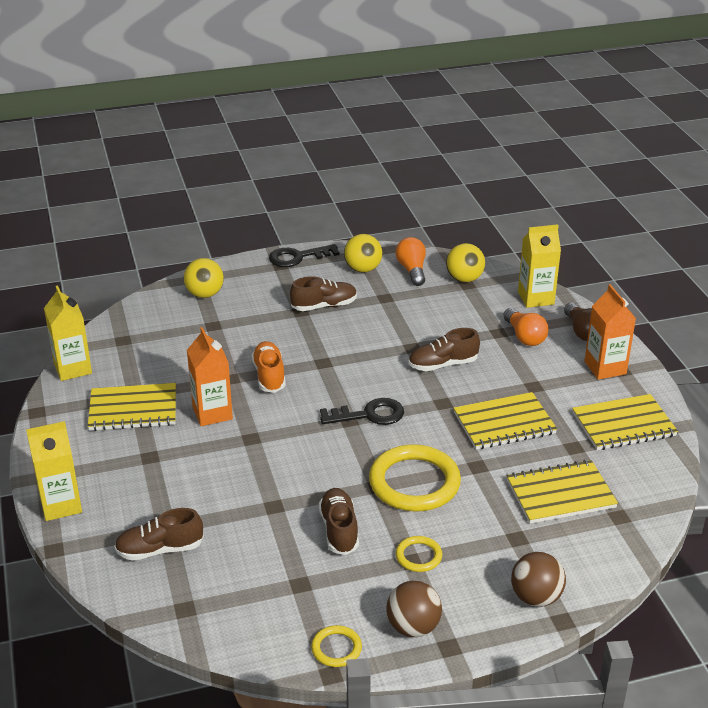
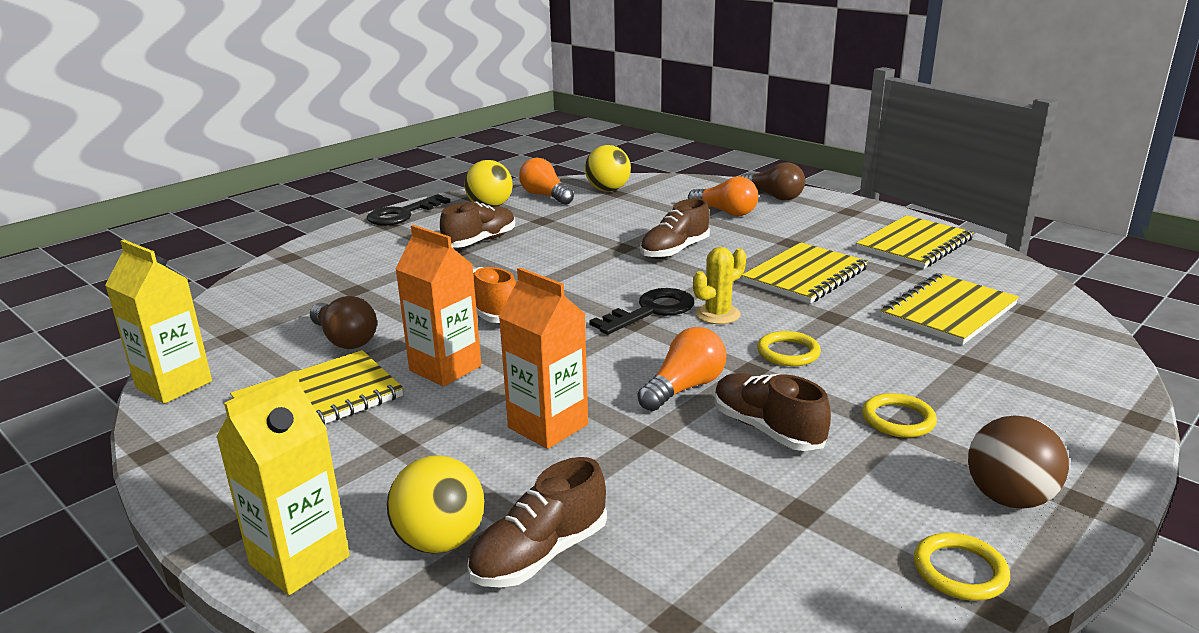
camera: 30 degrees left, 10 degrees down
(177, 368) = (344, 339): none -> brown light bulb
(205, 294) = (314, 267): yellow ball -> yellow ball (440, 541)
(325, 483) = (684, 388): none -> orange light bulb
(407, 434) = (717, 314): none -> yellow cactus
(414, 482) = (788, 352): yellow ring -> yellow ring, size x0.48
(535, 298) = (696, 186): yellow carton -> none
(536, 597) = (1079, 408): brown ball -> none
(605, 368) = (832, 213): orange carton -> orange carton (548, 426)

